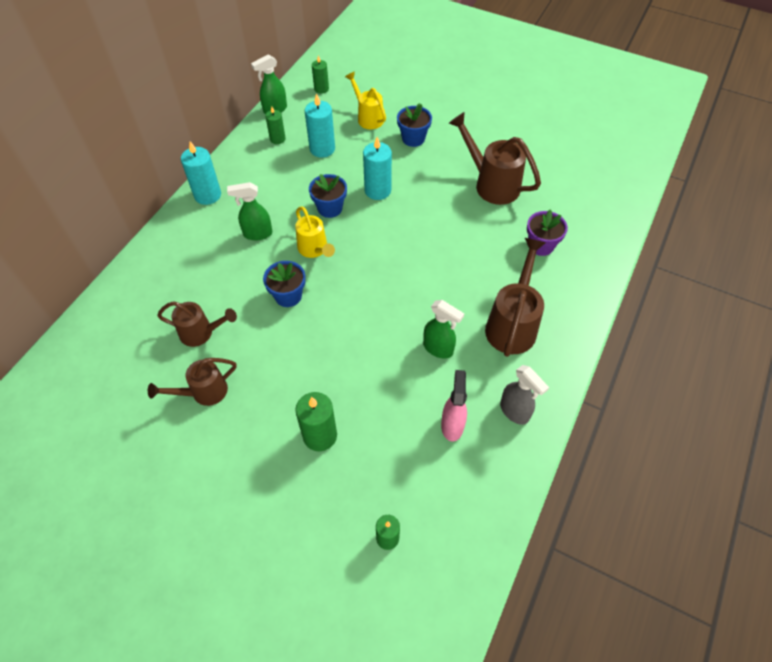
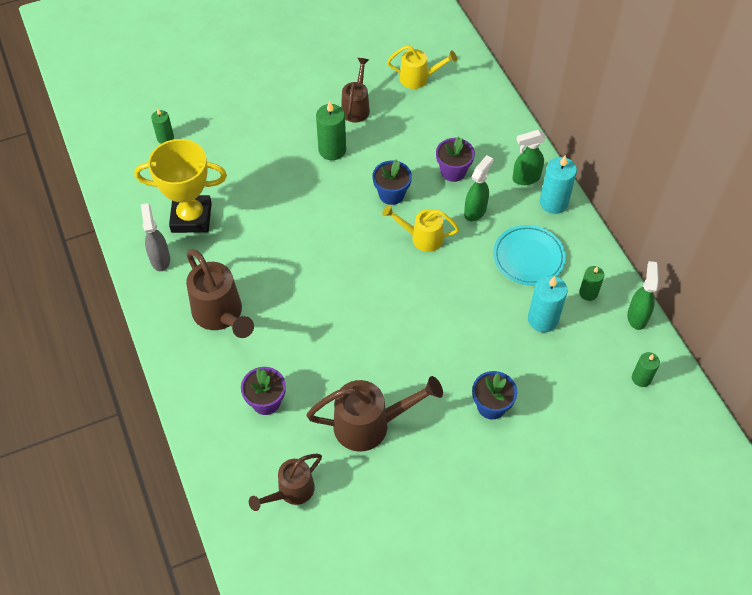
camera: 130 degrees right, 0 degrees up
(201, 333) = (407, 129): brown watering can -> brown watering can (291, 491)
(226, 271) = (453, 171): none -> purple flower pot
(275, 182) = (528, 257): none -> turquoise plate
(320, 435) = (261, 146): green candle -> green candle (332, 150)
(330, 208) = (458, 276): blue flower pot -> none
(368, 117) = (558, 389): yellow watering can -> yellow watering can (418, 78)
(377, 190) = (447, 326): turquoise candle -> none
(438, 348) = (252, 252): green spray bottle -> green spray bottle (525, 178)
(452, 425) = (191, 217): pink spray bottle -> yellow trophy
(514, 412) = (160, 259): grey spray bottle -> grey spray bottle turned 75 degrees clockwise

